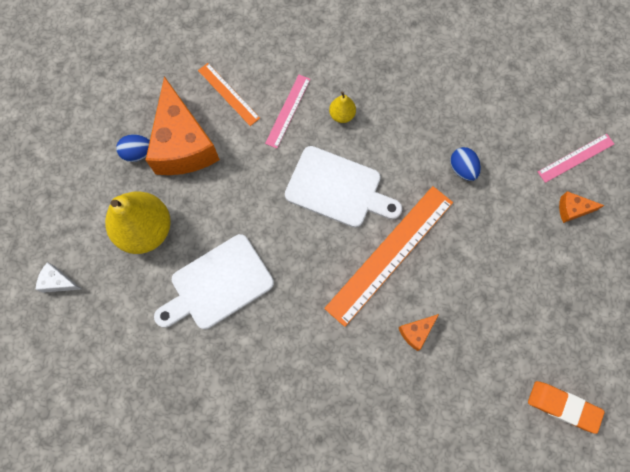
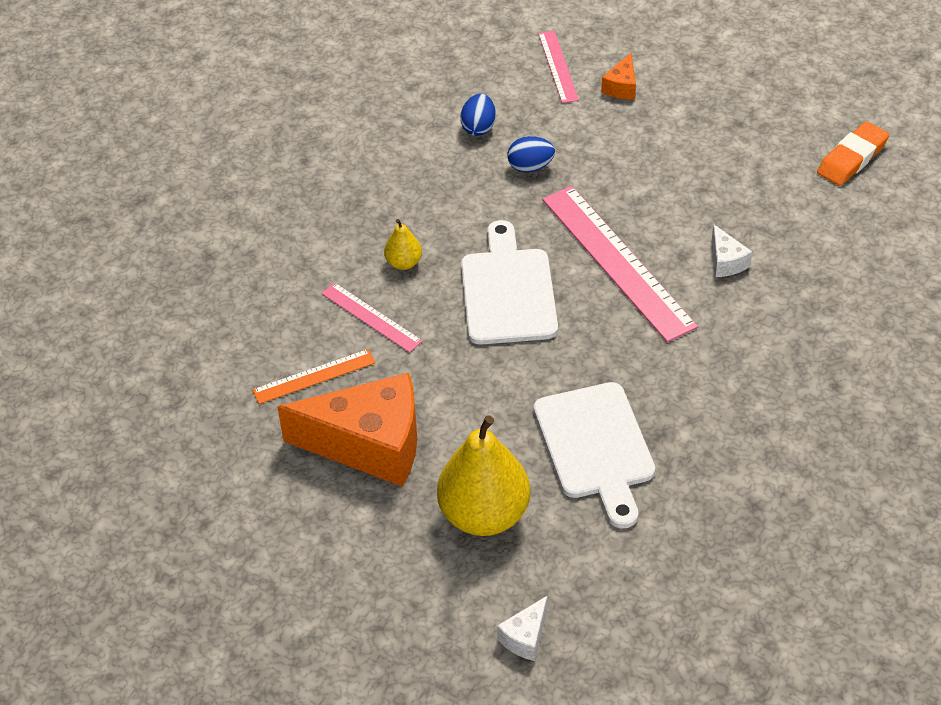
camera: 70 degrees left, 25 degrees down
(138, 153) = (359, 501): blue egg -> blue egg (478, 127)
(338, 189) = (508, 291): white cutting board -> white cutting board turned 45 degrees counterclockwise
(389, 254) = (617, 262): orange ruler -> pink ruler
(416, 332) = (726, 261): orange cheese -> white cheese

